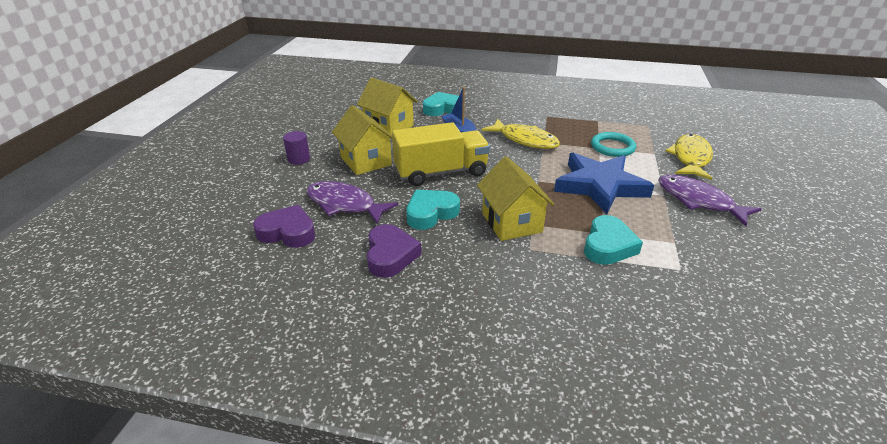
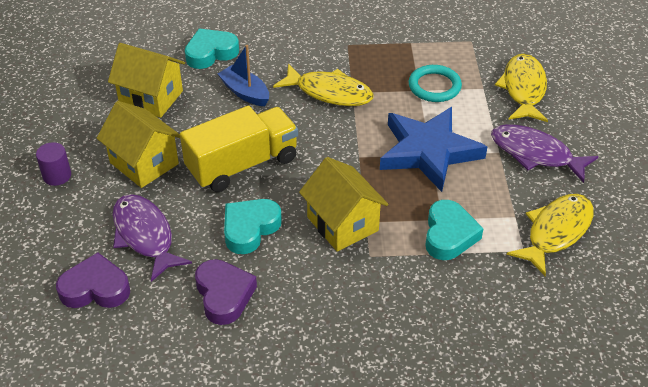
camera: 15 degrees left, 10 degrees up
(344, 204) = (145, 235): purple fish -> purple fish turned 45 degrees clockwise
(715, 260) = (556, 232): none -> yellow fish

